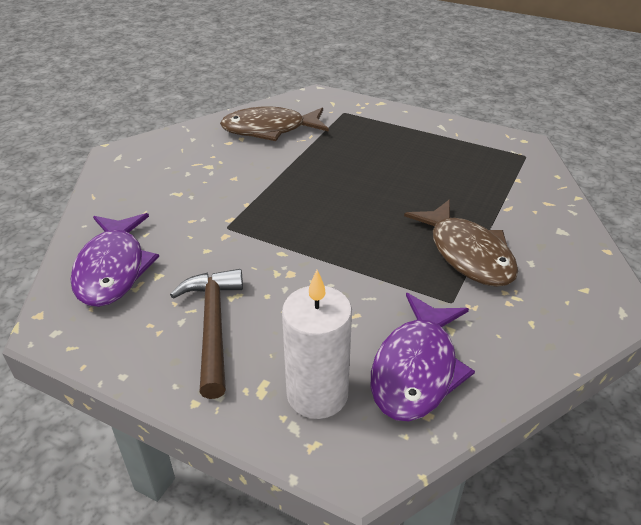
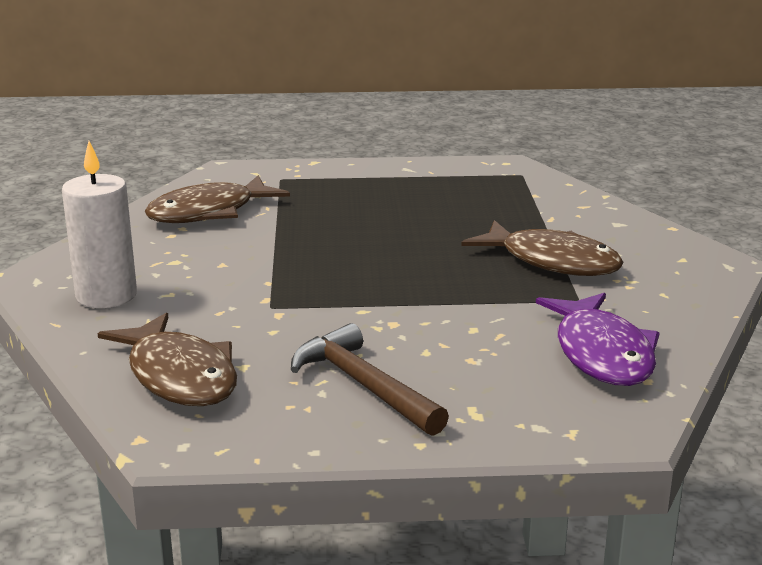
camera: 30 degrees left, 15 degrees down
(113, 269) = (179, 376): purple fish -> brown fish
(317, 394) = (533, 399): white candle -> white candle (106, 296)

